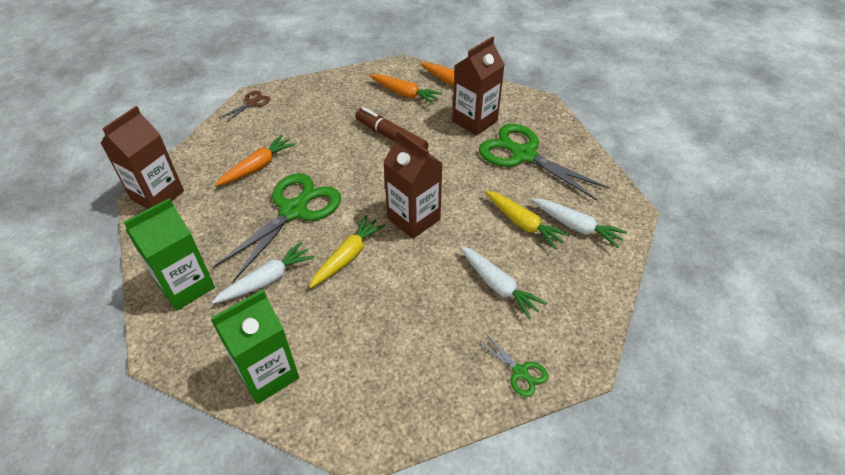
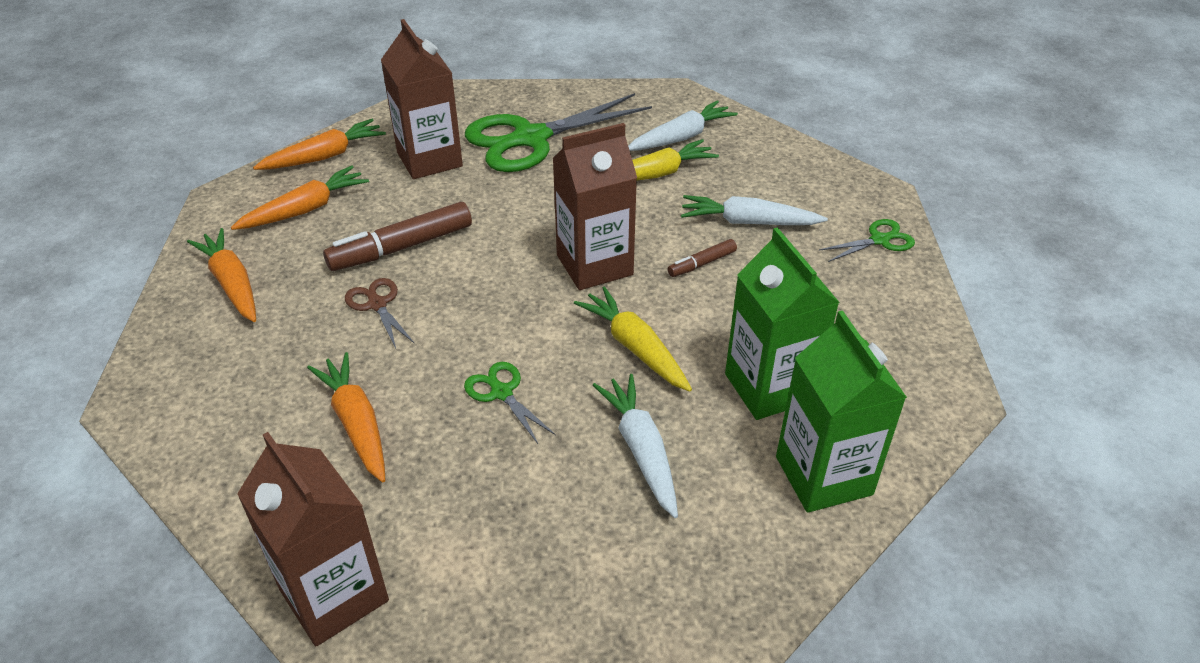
camera: 70 degrees left, 5 degrees down
(186, 286) = (608, 565): green carton -> green carton (769, 387)
(251, 103) = (154, 406): brown scissors -> brown scissors (377, 304)
(293, 211) = (502, 393): green scissors -> green scissors, size x0.45
(338, 93) = (232, 283): none -> orange carrot
(440, 270) = (702, 264): none -> brown marker
(498, 286) = (748, 222): white carrot -> white carrot turned 150 degrees counterclockwise

